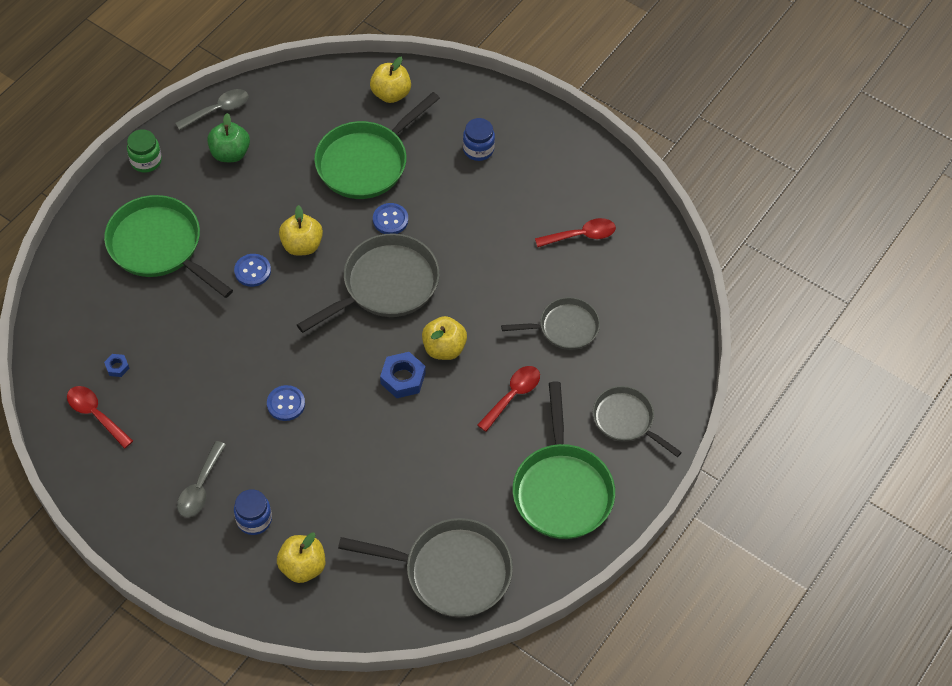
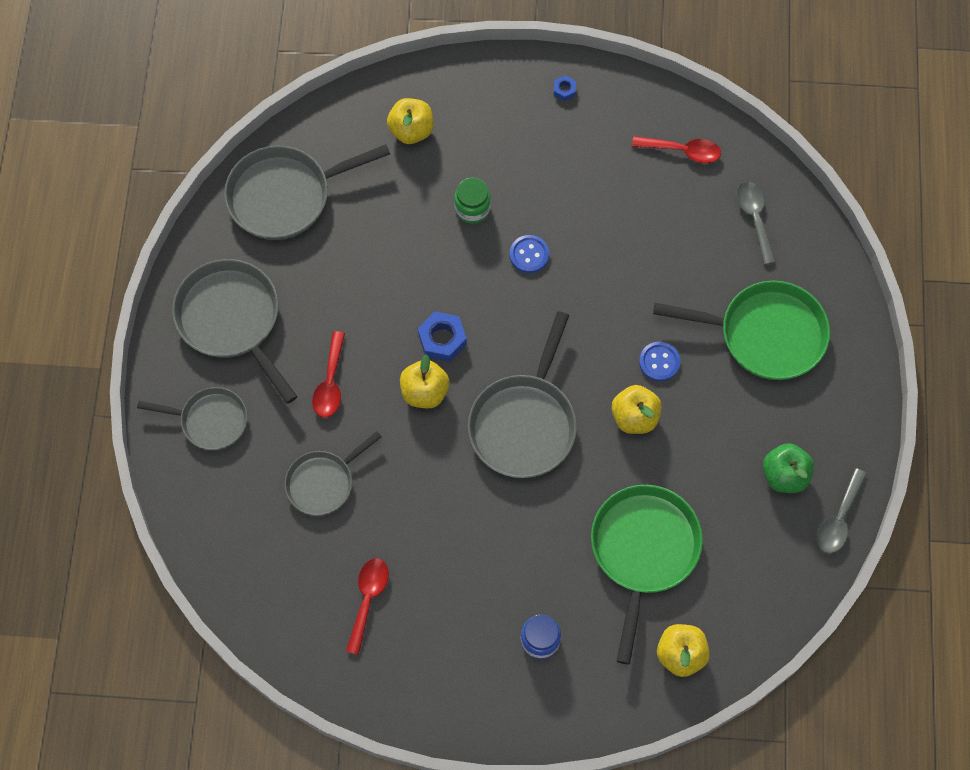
camera: 150 degrees right, 10 degrees up
(117, 367) = (701, 201): blue nut -> blue nut (564, 90)
(146, 161) = (857, 415): green jar -> green jar (472, 208)
(200, 487) = (545, 143): grey spoon -> grey spoon (754, 218)
(254, 519) = (479, 144): blue jar -> none
(390, 220) = (570, 498): blue button -> none
(562, 489) = (232, 320): green pan -> grey pan
(581, 235) = (368, 599): red spoon -> red spoon turned 150 degrees clockwise

